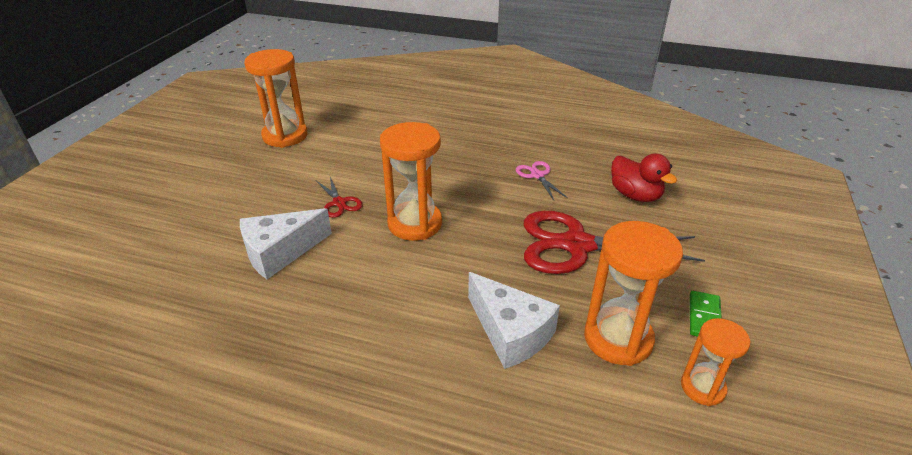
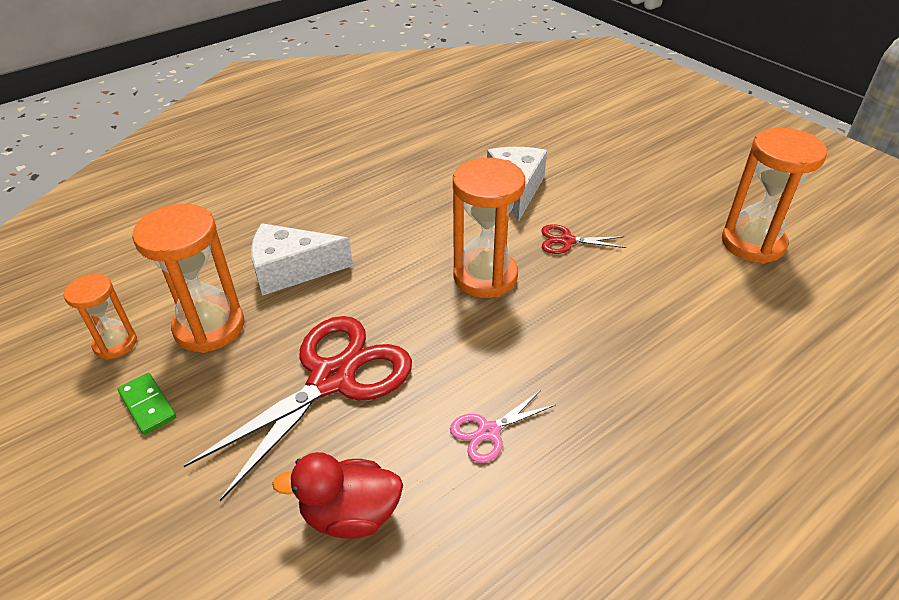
camera: 125 degrees right, 5 degrees up
(537, 175) = (489, 431): pink scissors -> pink scissors turned 135 degrees clockwise

